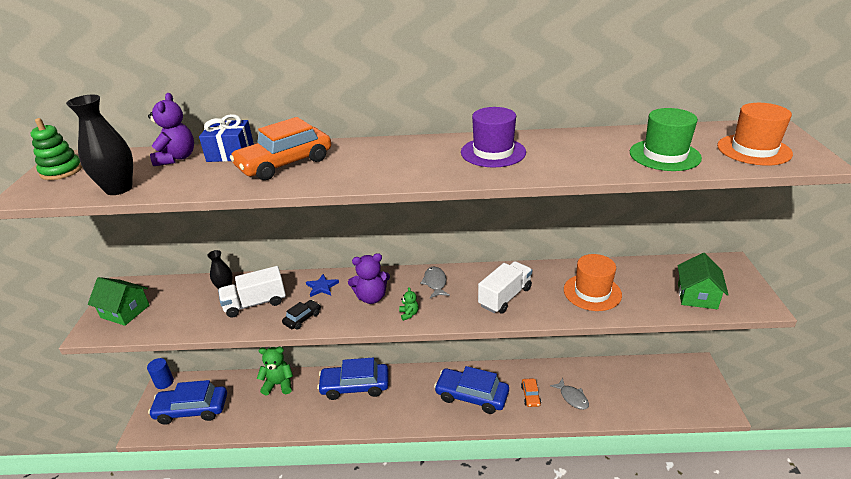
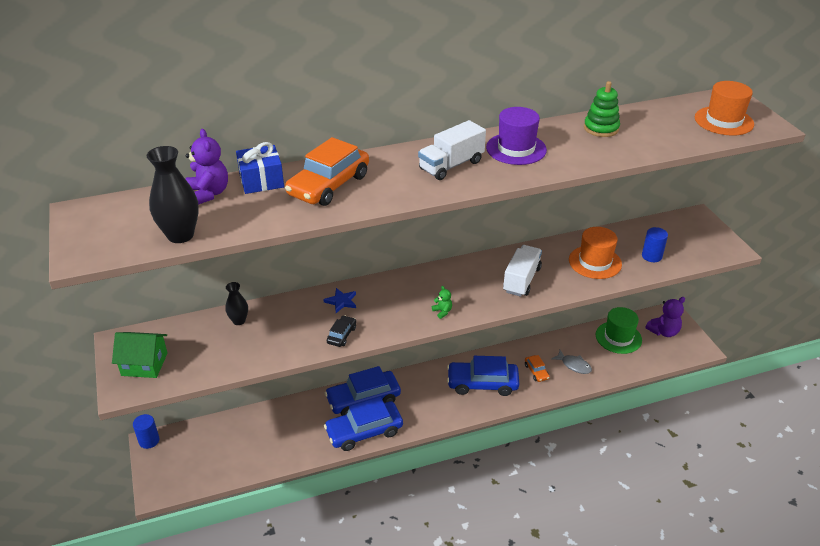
camera: 20 degrees left, 5 degrees up
(61, 171) = (92, 225): green stacking toy -> green stacking toy (601, 128)
(192, 409) = (199, 460): blue car -> blue car (364, 431)
(255, 303) = (283, 330): white truck -> white truck (451, 165)
(279, 384) = (281, 415): green teddy bear -> none
(371, 297) = (397, 303): purple teddy bear -> purple teddy bear (663, 331)
(435, 283) = (450, 278): grey fish -> none
(659, 296) = (651, 256): none -> blue cylinder
(664, 155) = (659, 134): green hat -> green hat (618, 337)
(697, 296) = (681, 250): green house -> none

